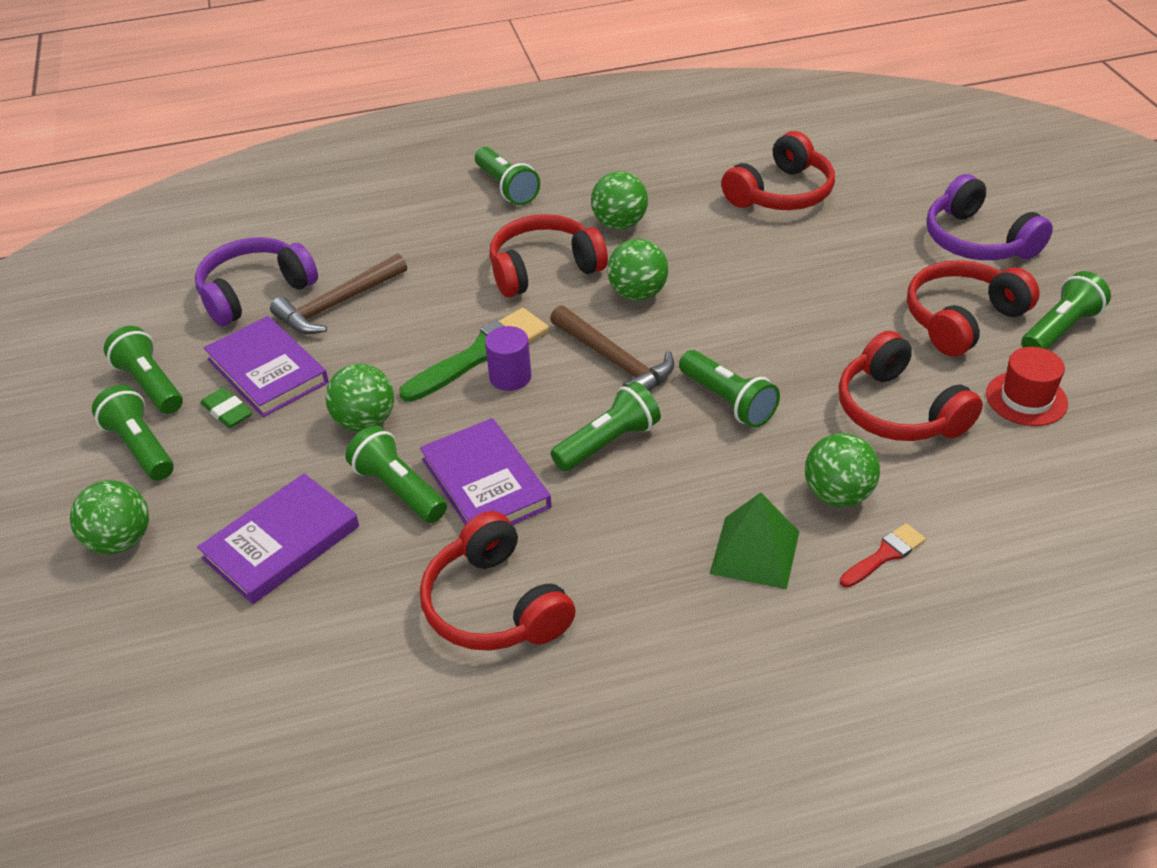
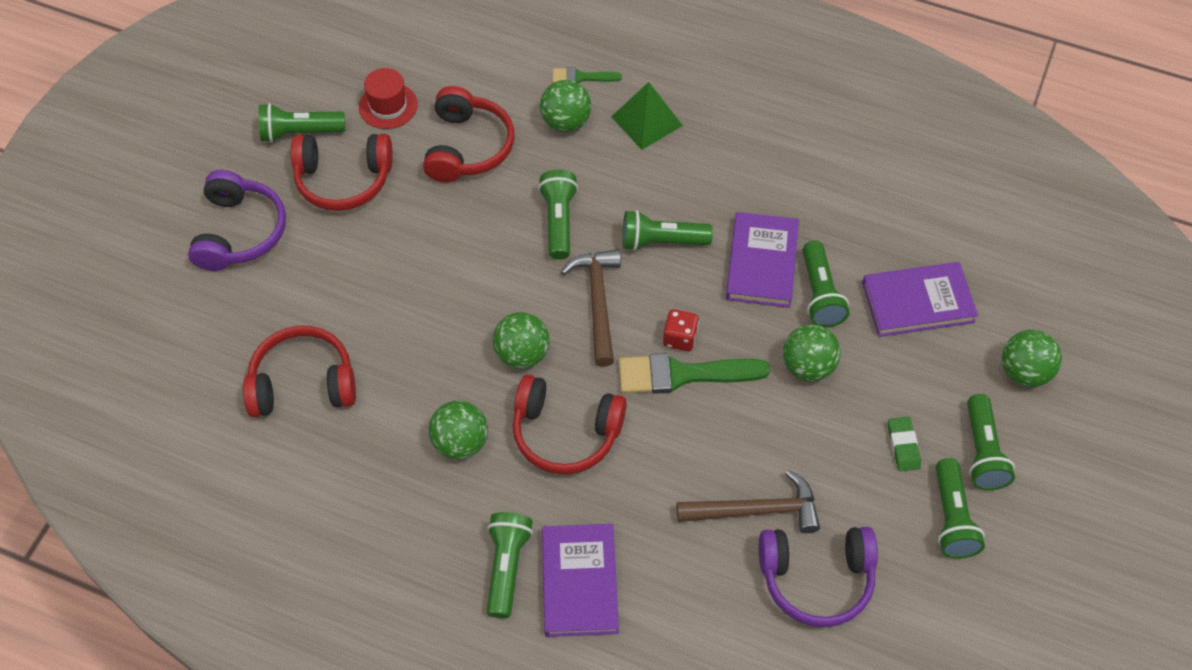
camera: 145 degrees left, 15 degrees up
(267, 371) = (852, 469): purple book -> purple book (579, 582)
(495, 605) = (814, 181): red headphones -> none
(510, 377) = (680, 338): purple cylinder -> red dice
(885, 555) = (581, 77): red brush -> green brush

